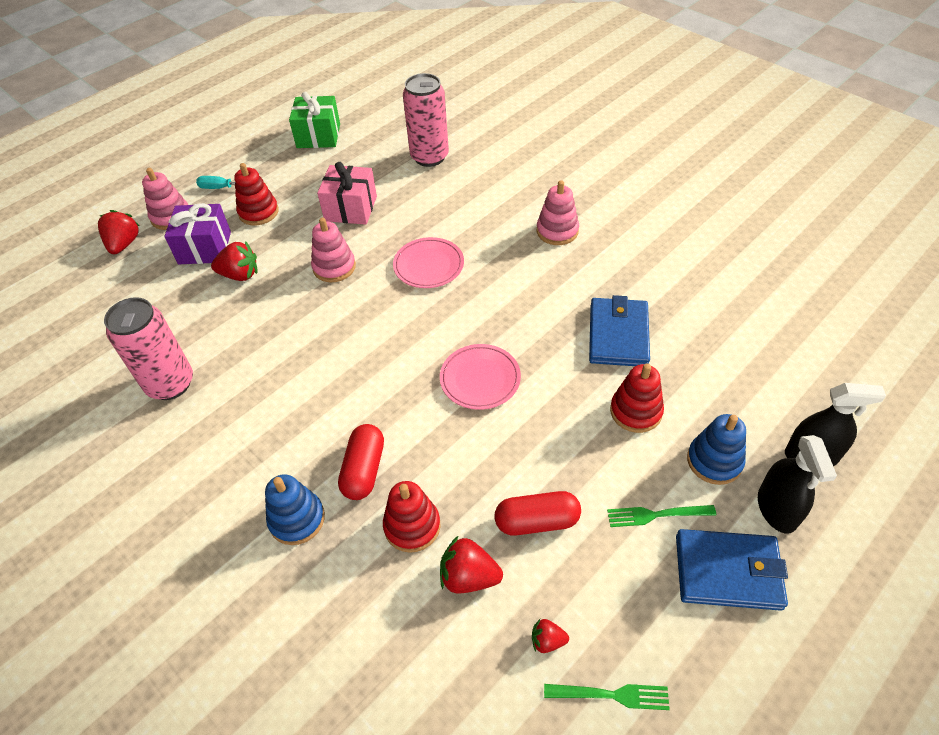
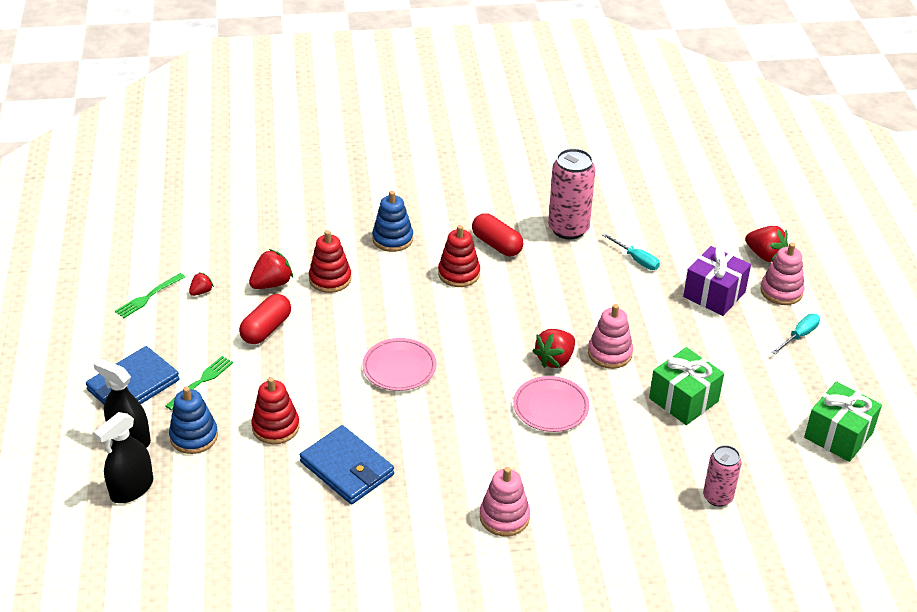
camera: 125 degrees right, 10 degrees down
(188, 313) = (636, 259): none -> turquoise screwdriver
(240, 275) = (656, 300): red strawberry -> red strawberry (555, 359)
(258, 212) = (736, 342): red stacking toy -> red stacking toy (459, 273)
(351, 208) = (683, 400): pink gift -> green gift
(364, 470) = (393, 279): red capsule -> red capsule (497, 245)
(429, 157) = (717, 497): pink can -> pink can, size x0.60

